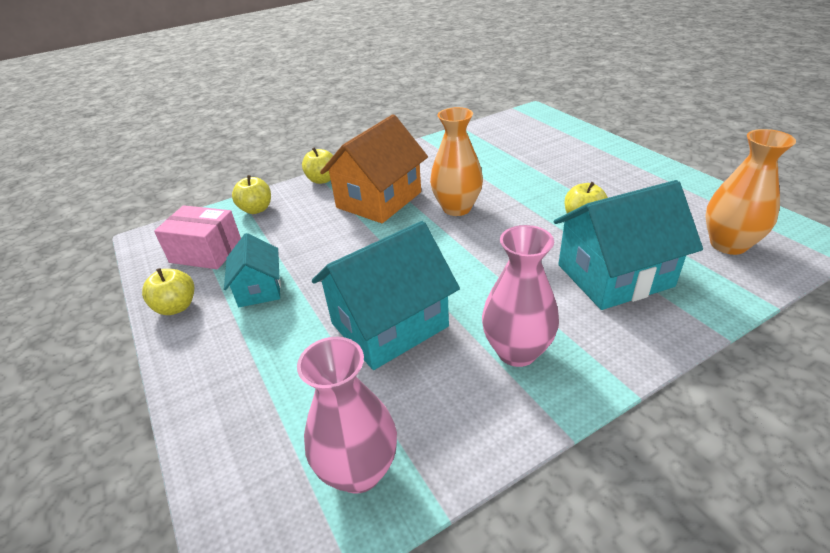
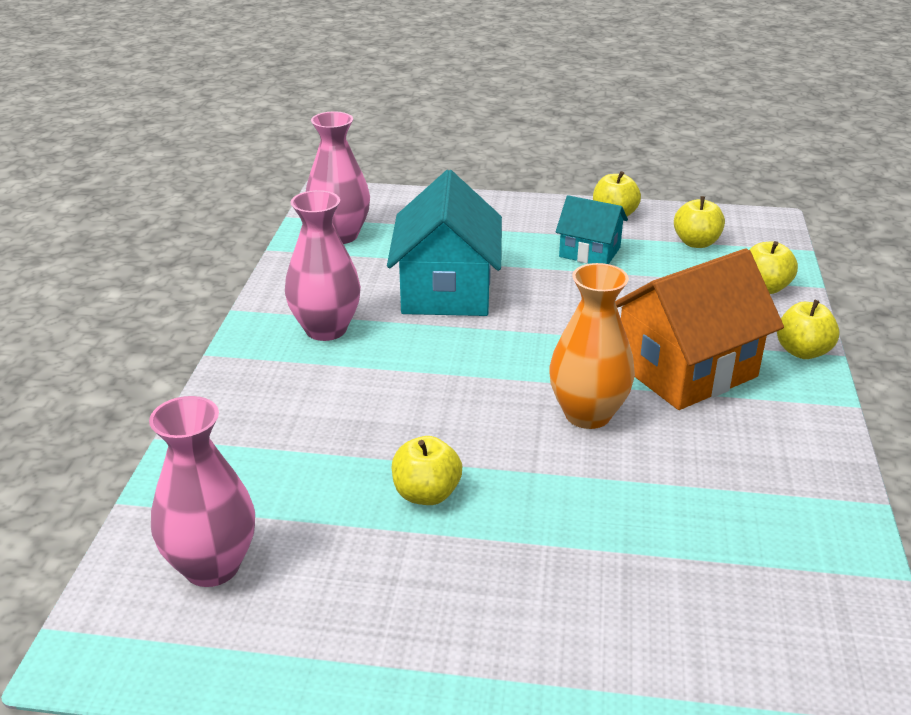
camera: 125 degrees right, 5 degrees down
(206, 252) = (696, 243): pink box -> yellow apple
(379, 200) = (686, 370): orange house -> orange house turned 75 degrees clockwise
(614, 275) = (312, 439): turquoise house -> none
(728, 244) = (212, 566): orange vase -> pink vase

